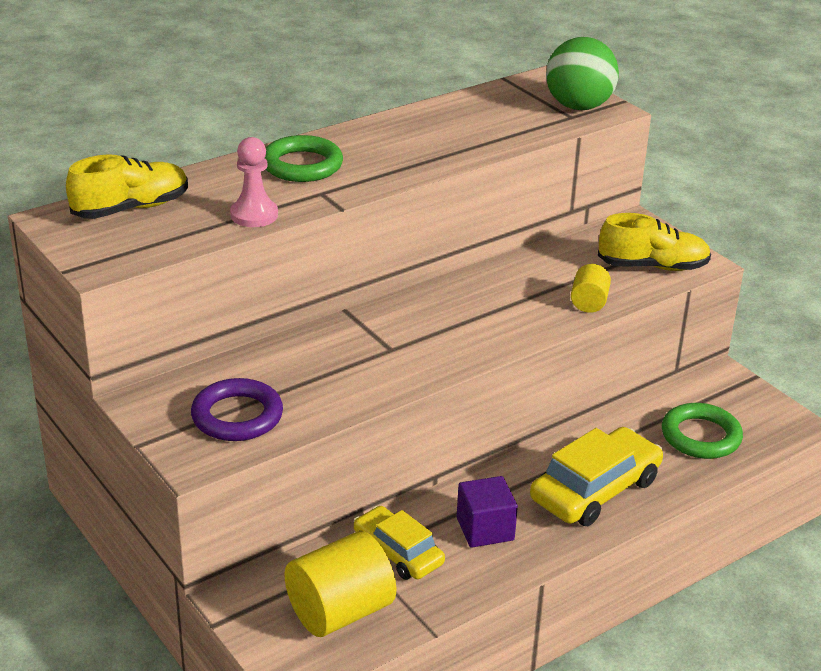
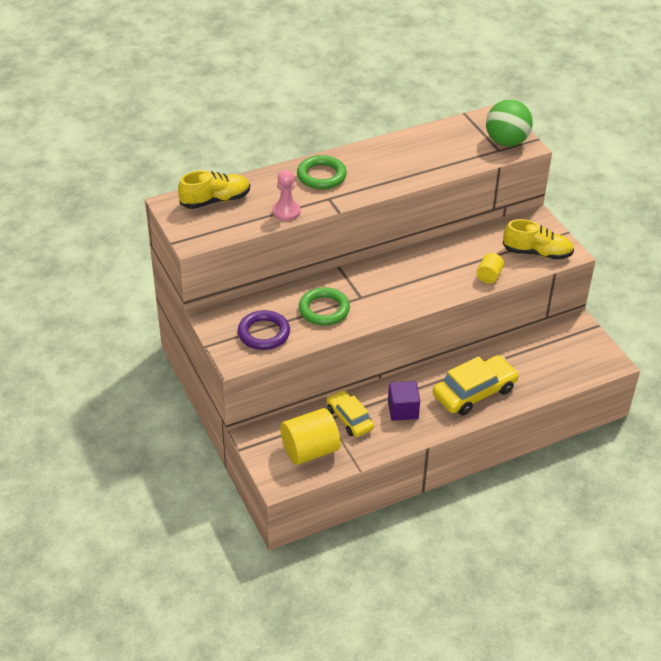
camera: 10 degrees right, 10 degrees up
(700, 436) = (549, 364): green ring -> green ring (324, 310)

